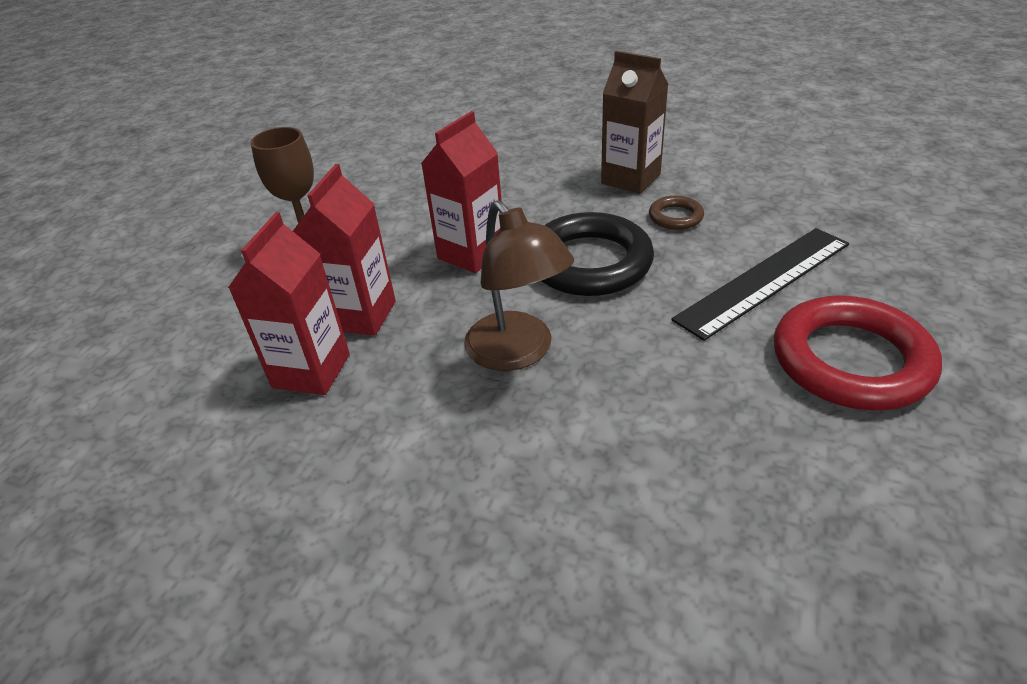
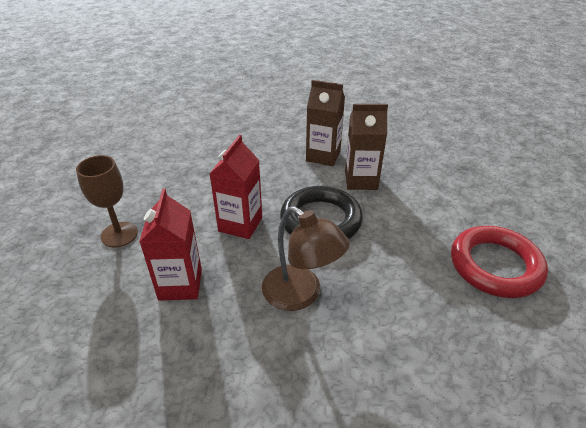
camera: 20 degrees left, 0 degrees up
(311, 371) = (161, 336): red carton -> none
(675, 217) = (361, 180): brown ring -> brown carton
(764, 281) = (429, 219): black ruler -> none

